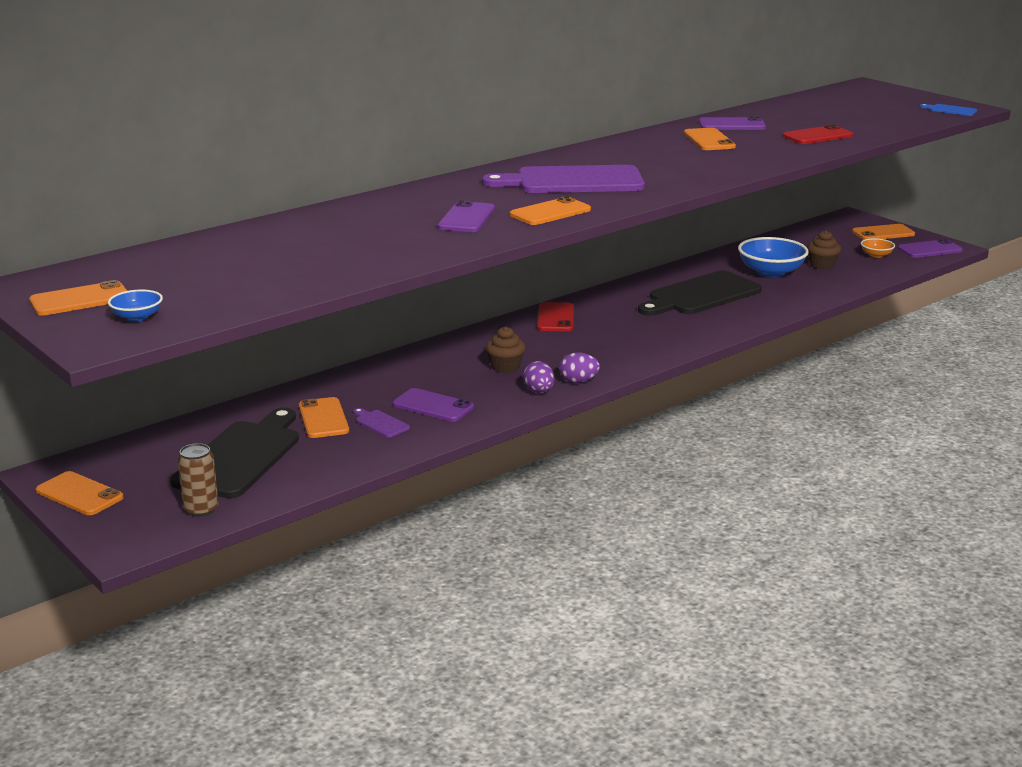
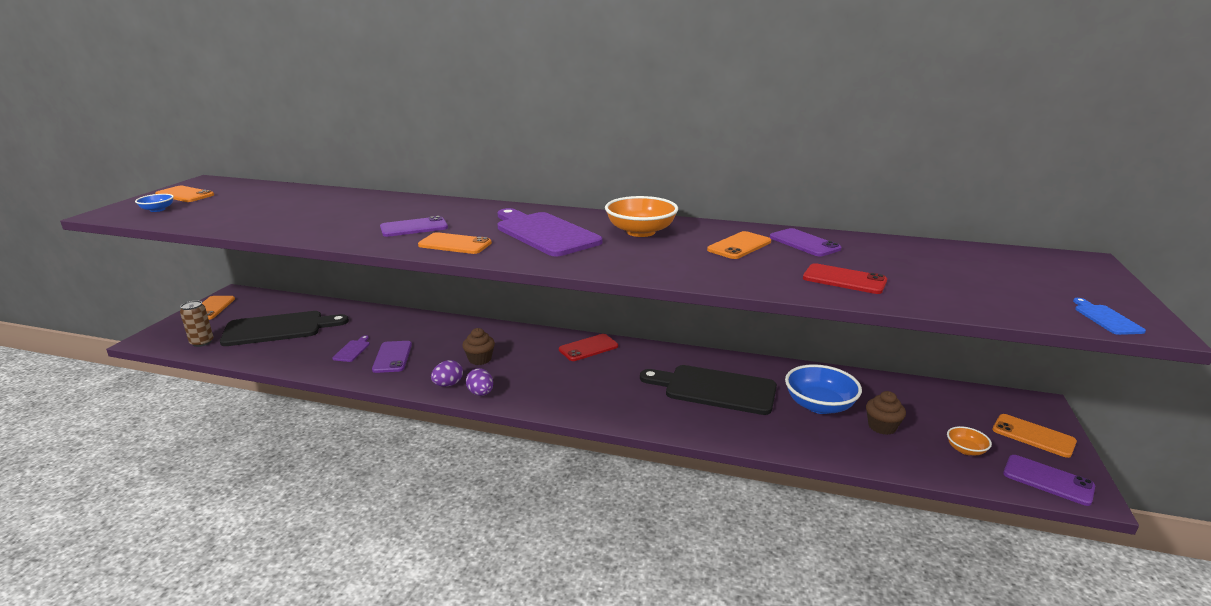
camera: 55 degrees right, 0 degrees up
(323, 418) = (348, 332): orange phone -> none
(624, 155) = (640, 232): none -> orange bowl

